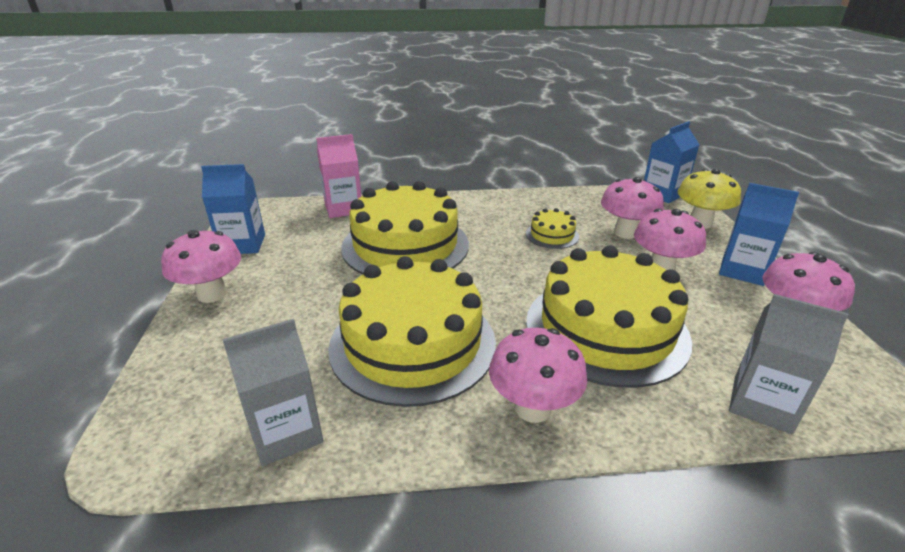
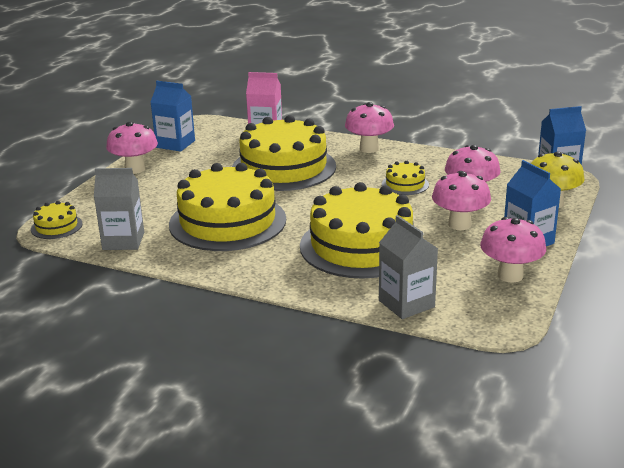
camera: 30 degrees right, 5 degrees down
(143, 442) = (56, 226): none -> yellow cake
(533, 408) = (262, 267): pink mushroom -> pink mushroom (369, 149)

